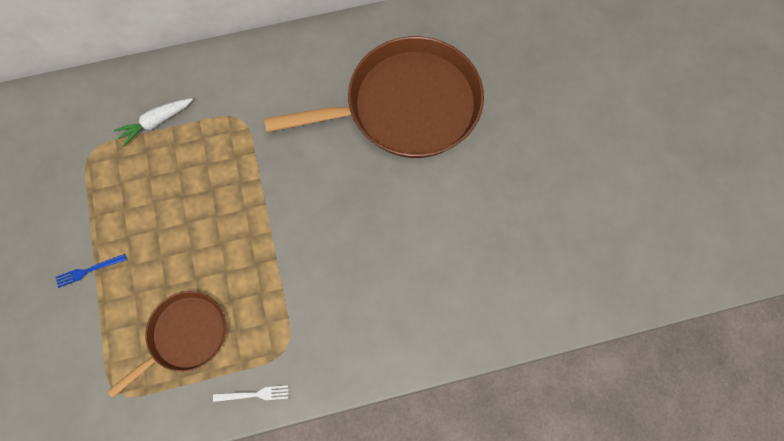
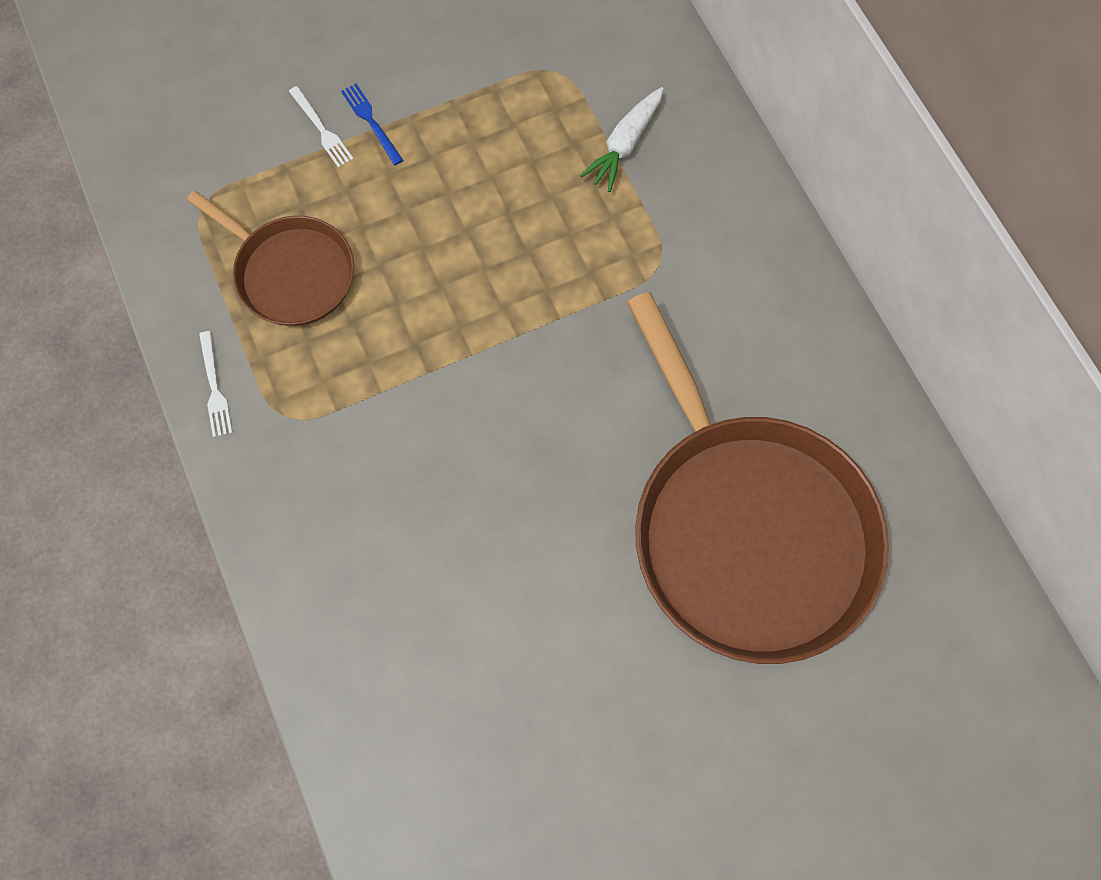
camera: 80 degrees right, 0 degrees up
(83, 304) = (321, 129): none -> white fork
(156, 122) = (624, 145): white carrot -> white carrot turned 105 degrees counterclockwise

